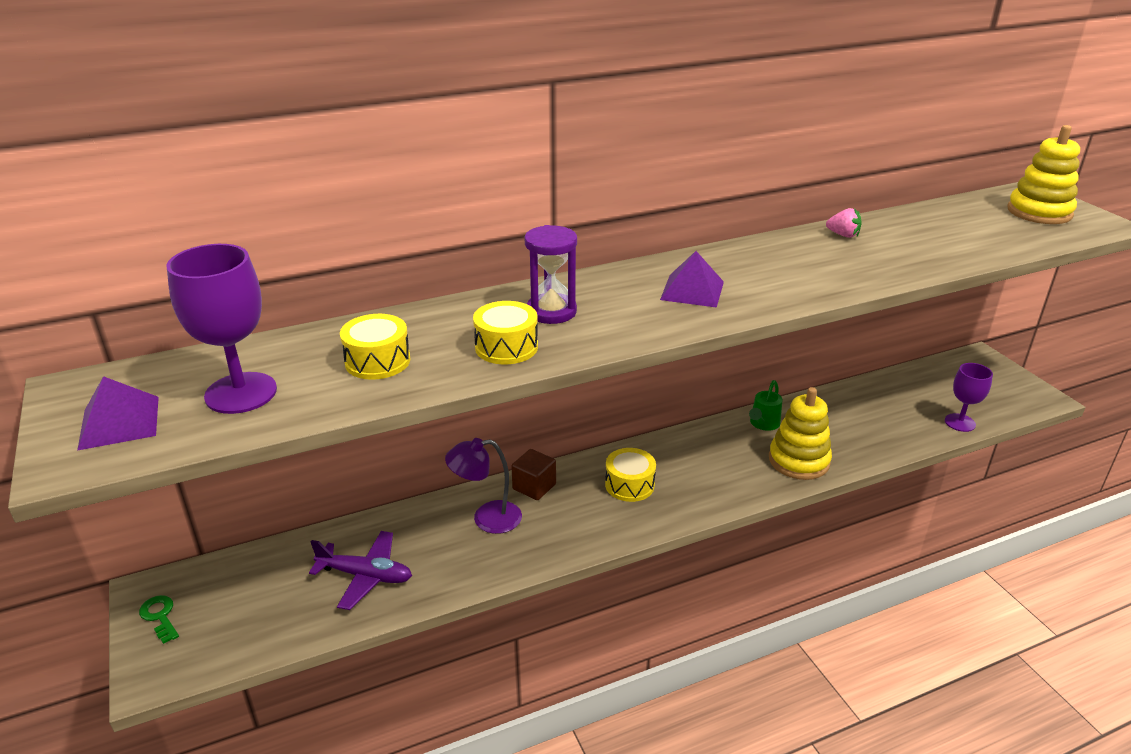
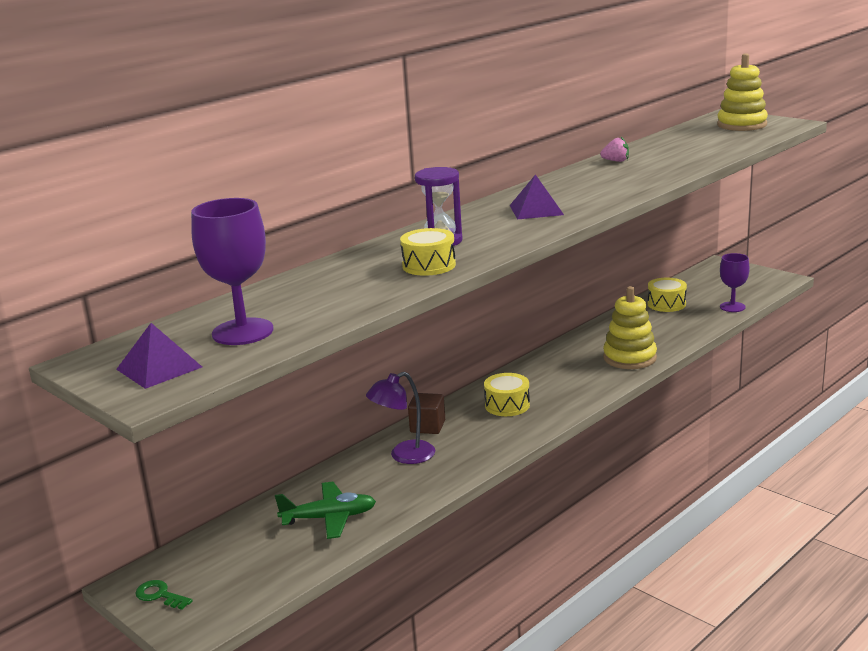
camera: 20 degrees left, 10 degrees down
(365, 576) = (329, 518): purple plane -> green plane
(377, 361) = (334, 293): yellow drum -> yellow drum (666, 304)
(763, 424) = (585, 342): green watering can -> none

